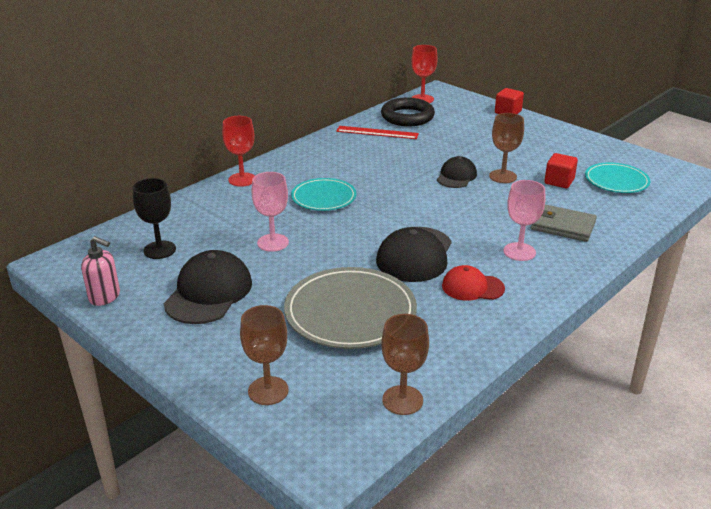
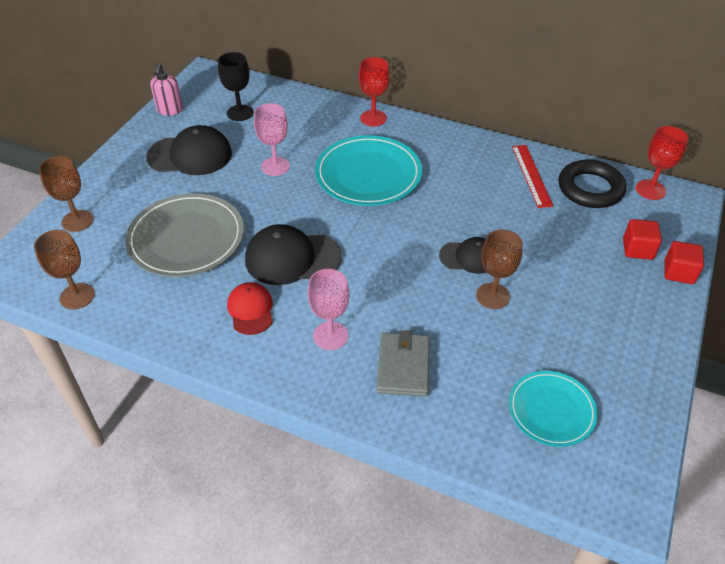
camera: 70 degrees right, 15 degrees up
(323, 197) = (368, 174): turquoise plate -> turquoise plate, size x1.63
(559, 181) = (512, 350): red cube -> red cube (637, 249)

